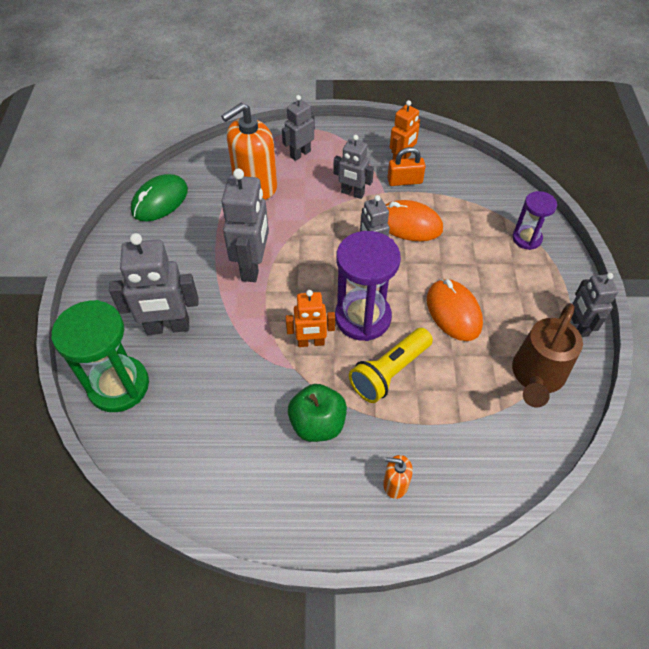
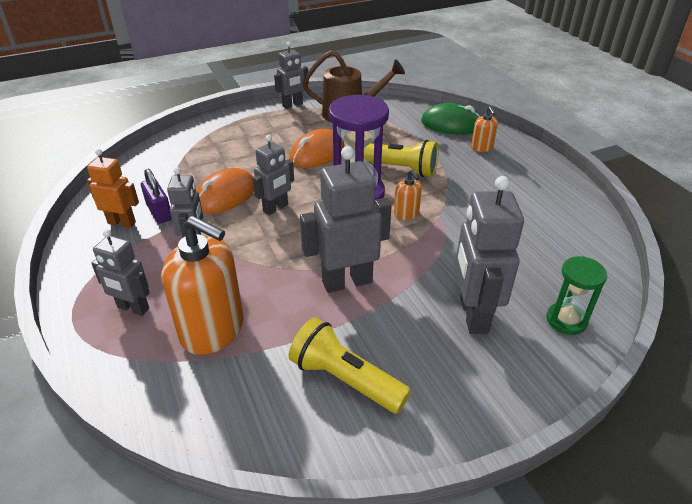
camera: 115 degrees left, 15 degrees down
(119, 386) = (566, 320): green hourglass -> green hourglass, size x0.57
(160, 201) = (289, 426): green mouse -> green mouse (451, 124)
(168, 327) = (473, 315): grey robot -> grey robot turned 150 degrees counterclockwise
(170, 234) = (345, 379): none -> yellow flashlight
(311, 342) = (406, 214): orange robot -> orange soap dispenser
(317, 424) = (474, 189): green apple -> none
(404, 181) = (159, 212): orange padlock -> purple padlock
(409, 224) = (225, 195): orange mouse -> orange mouse turned 45 degrees clockwise
(527, 238) = (212, 135): purple hourglass -> none

